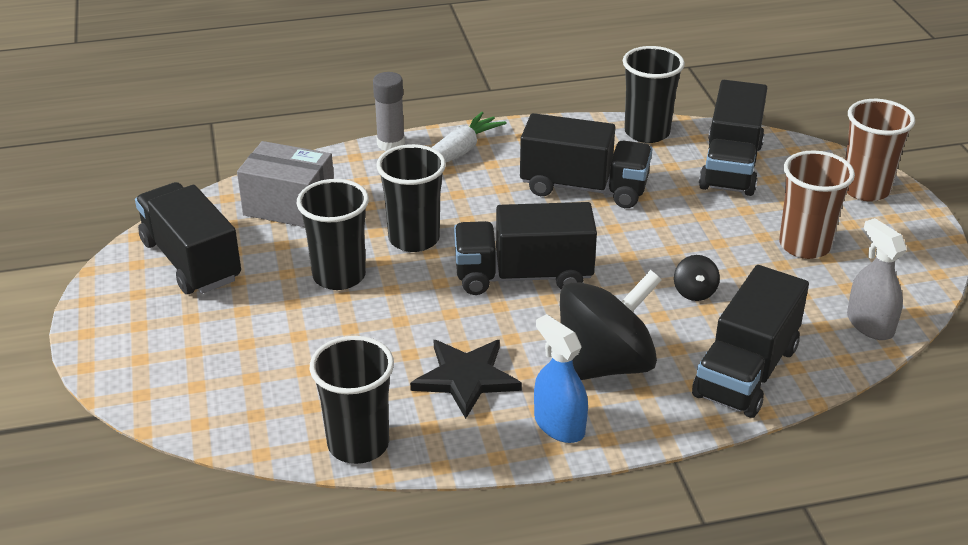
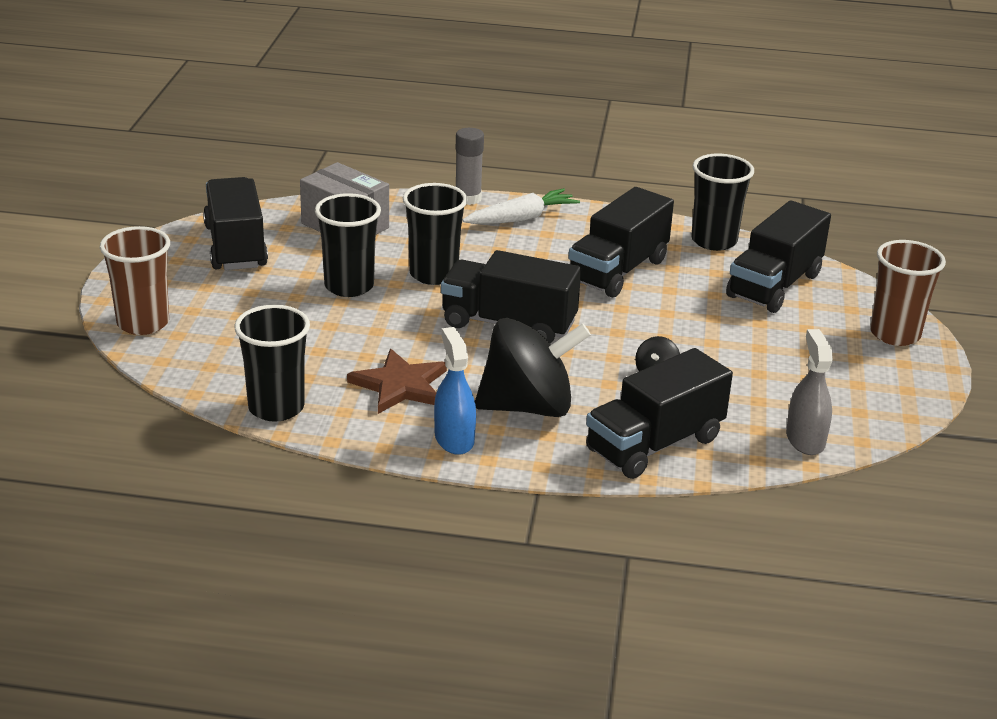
camera: 20 degrees right, 5 degrees down
(466, 378) = (400, 385): black star -> brown star
(584, 188) = (618, 271): black truck -> black truck turned 90 degrees clockwise
(804, 245) = (794, 364): brown cup -> brown cup (143, 323)

